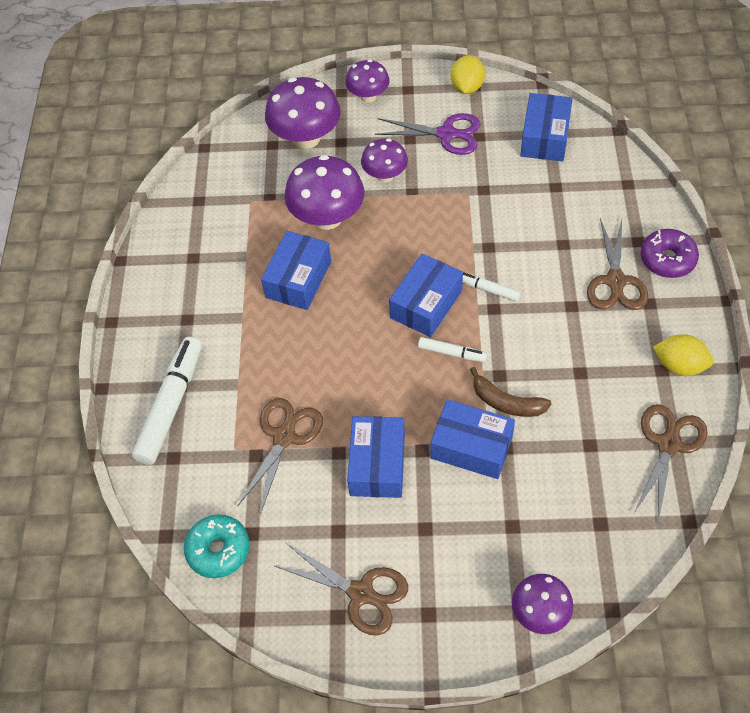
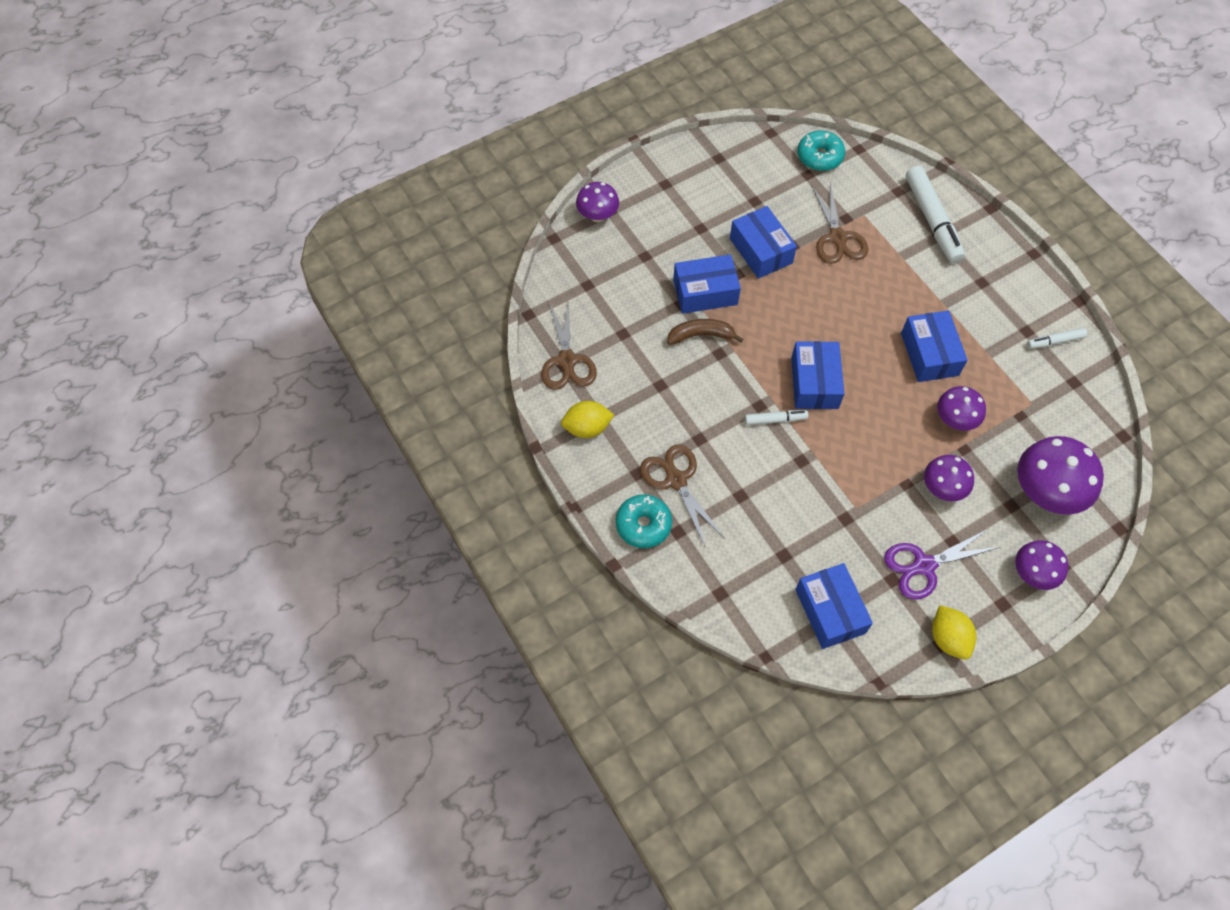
camera: 145 degrees right, 5 degrees up
(327, 218) = (955, 420): purple mushroom -> purple mushroom, size x0.61
(361, 593) = (714, 175): brown scissors -> none
(452, 353) = (766, 353): white marker -> white marker (1054, 341)
(667, 259) = (643, 525): purple donut -> turquoise donut

